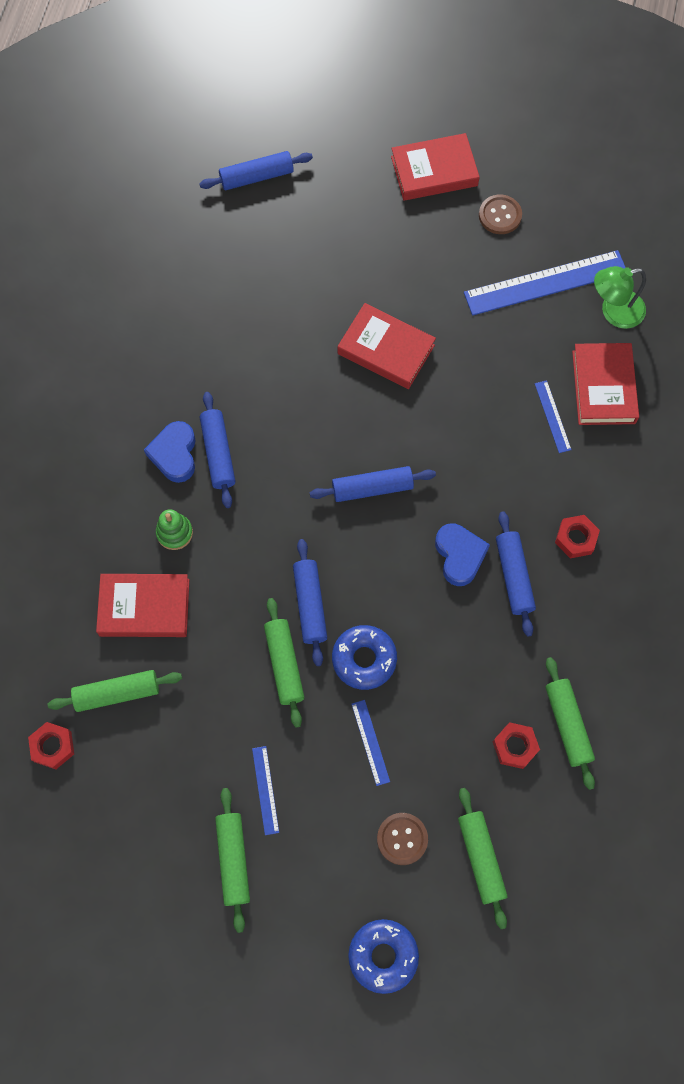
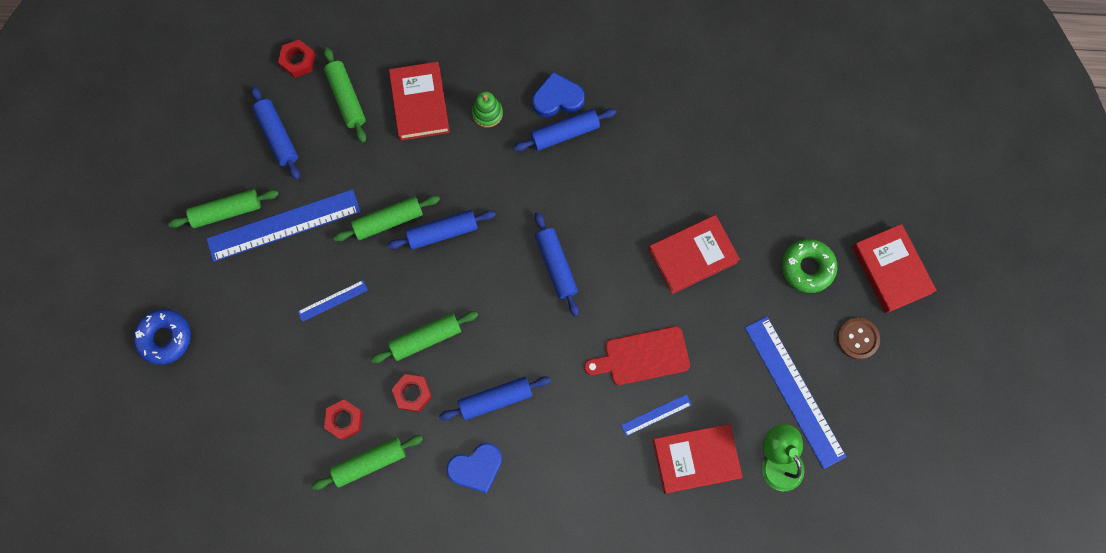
camera: 80 degrees right, 5 degrees up
(256, 177) = (844, 112): blue rolling pin -> blue rolling pin (277, 136)
(265, 790) = (284, 225): blue ruler -> blue ruler, size x2.17
(364, 659) = (402, 284): blue donut -> none
(386, 349) = (692, 256): red book -> red book turned 45 degrees clockwise
(402, 839) = (257, 338): brown button -> none
(418, 245) = (807, 267): none -> green donut
(459, 555) = (506, 350): blue heart -> blue heart (476, 468)
(481, 858) = (248, 404): green rolling pin -> green rolling pin (425, 338)
(488, 418) = (642, 356): none -> red cutting board
(575, 538) = (540, 450): red nut -> red nut (412, 393)

